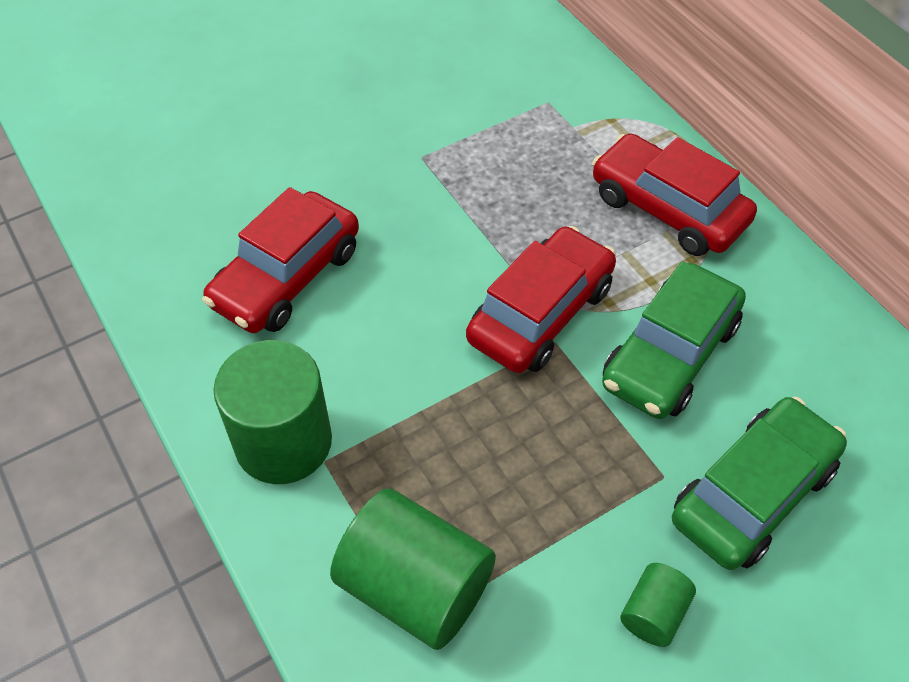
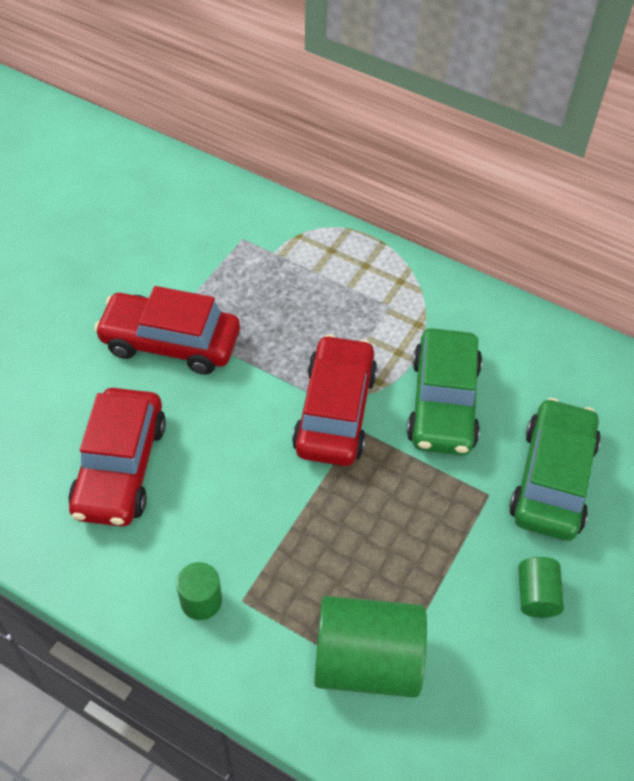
camera: 30 degrees left, 0 degrees up
(283, 442) = (201, 601): green cylinder -> green cylinder, size x0.50
(668, 209) = (379, 291): red car -> red car (170, 342)

